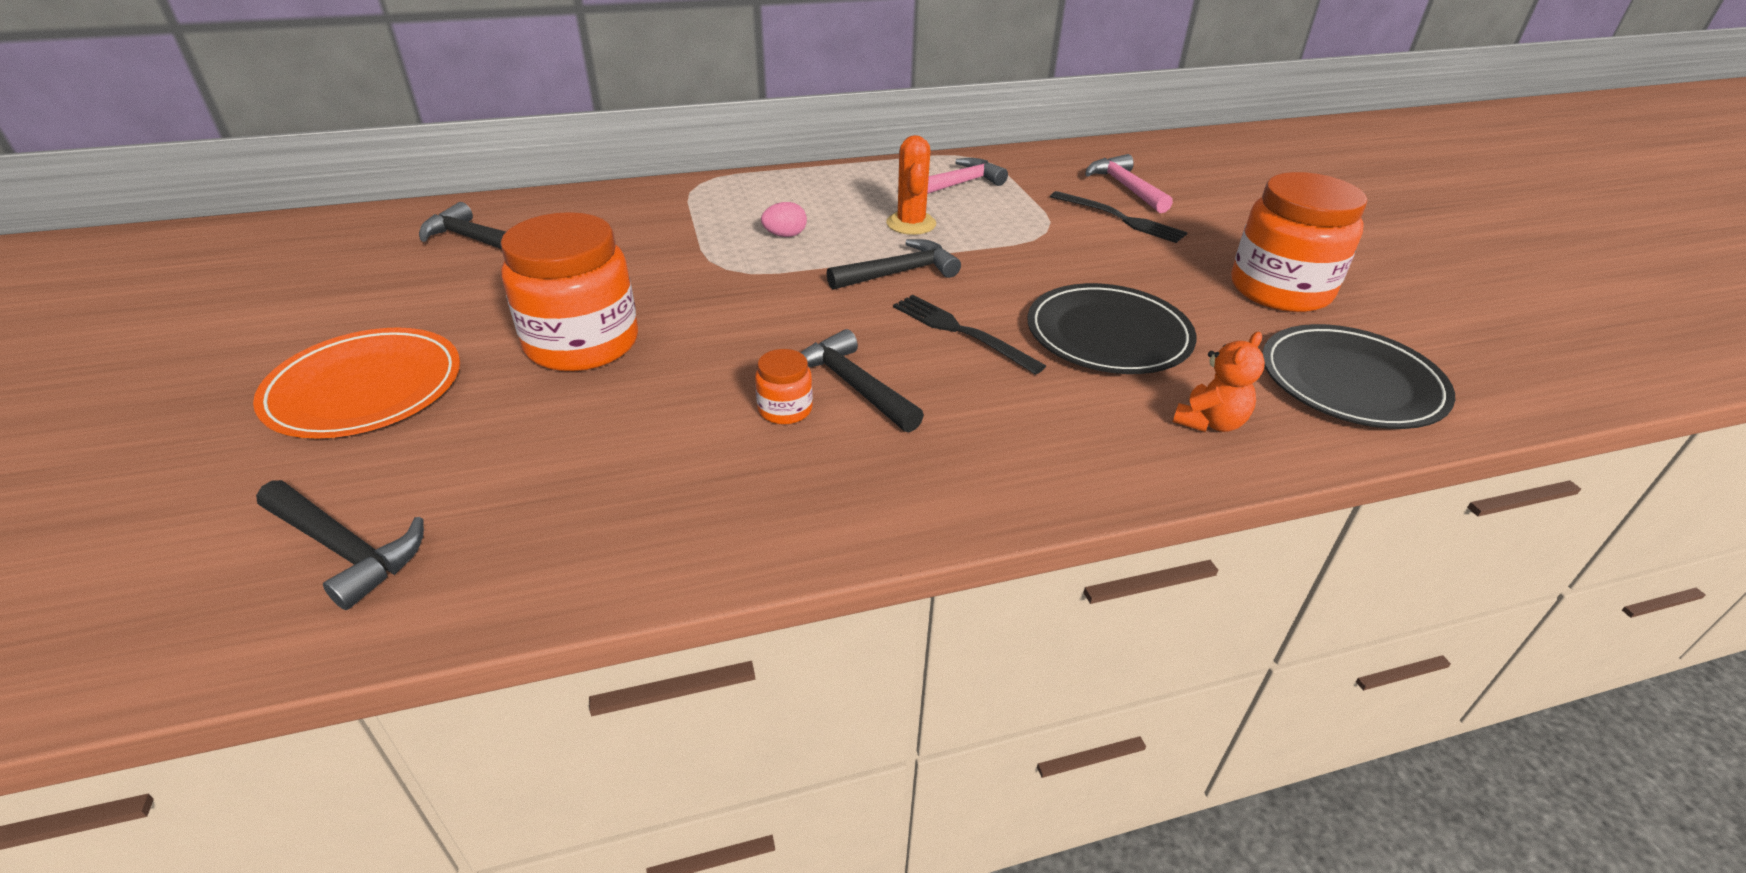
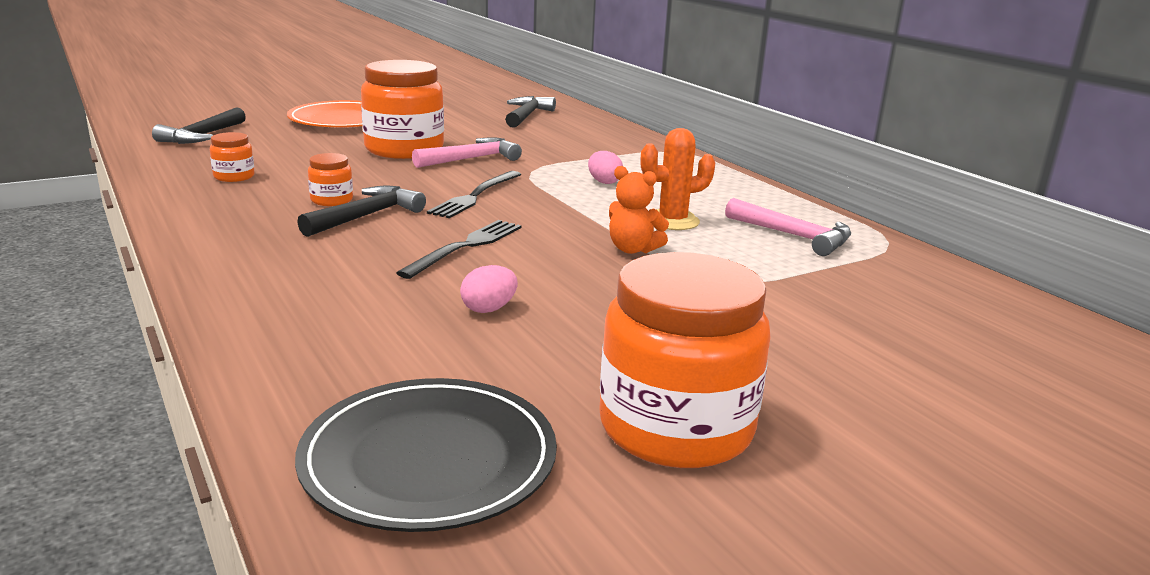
camera: 75 degrees right, 15 degrees down
(638, 498) = (234, 177): none -> orange jar
(899, 273) = (564, 221): black hammer -> none
(1108, 335) = (489, 309): black plate -> pink egg
(1120, 218) = (803, 321): black fork -> black fork (475, 196)
(1125, 187) = (916, 327): pink hammer -> pink hammer (471, 159)
(1210, 422) = (325, 355): orange teddy bear -> orange teddy bear (633, 249)

